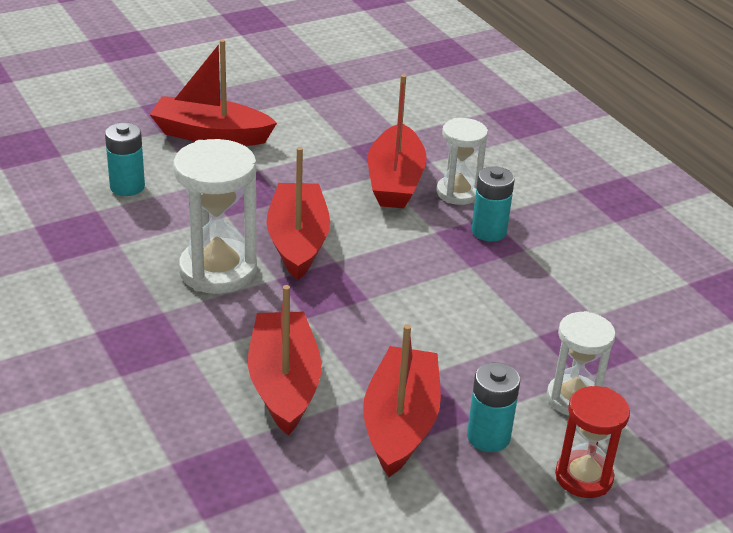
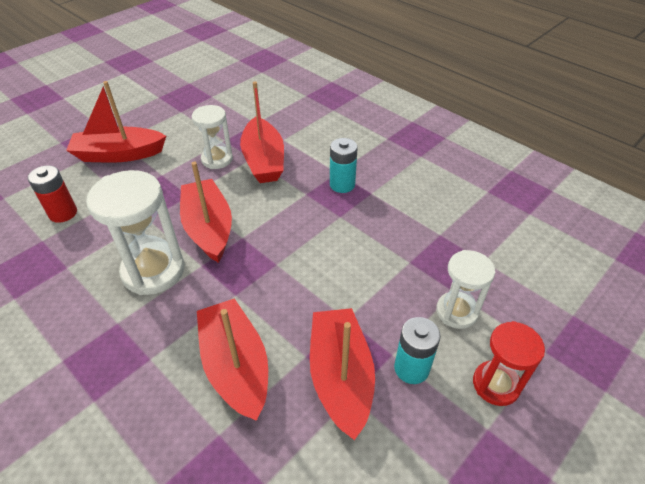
camera: 15 degrees left, 10 degrees up
(127, 187) = (63, 213): turquoise battery -> red battery
(458, 193) = (310, 159): white hourglass -> white hourglass (217, 159)

